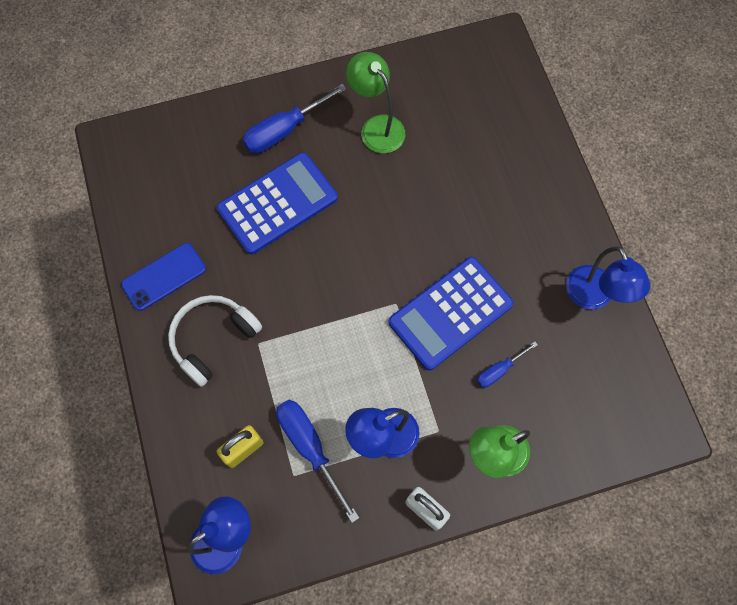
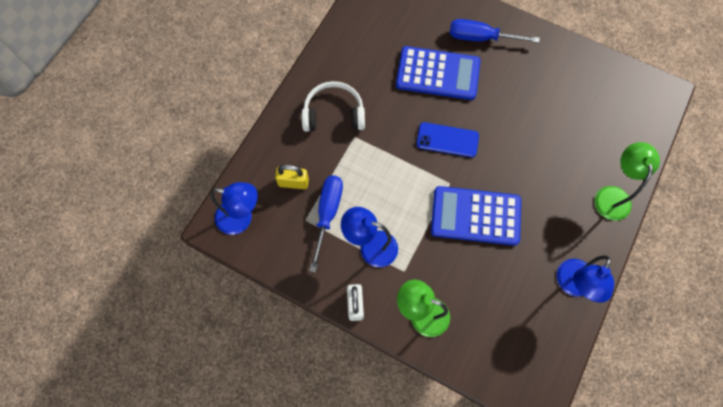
camera: 45 degrees right, 0 degrees up
(164, 276) = (340, 60): blue phone -> blue phone (447, 140)
(376, 127) = (536, 79): green lamp -> green lamp (612, 195)
(499, 370) = (472, 272): blue screwdriver -> none

